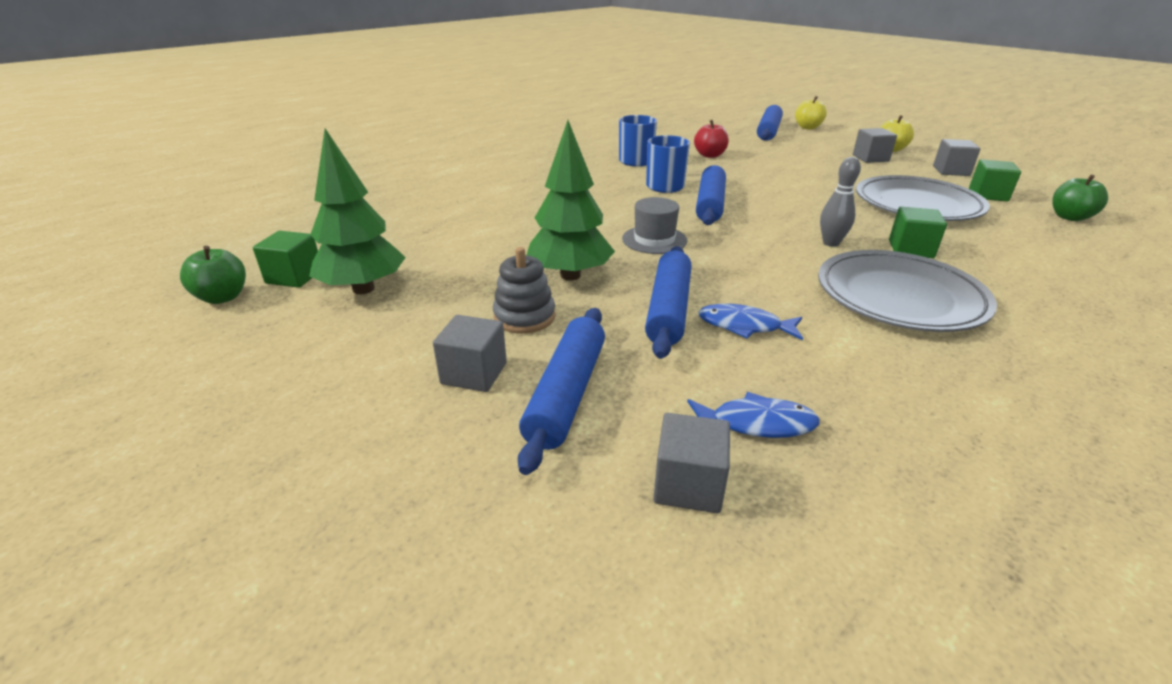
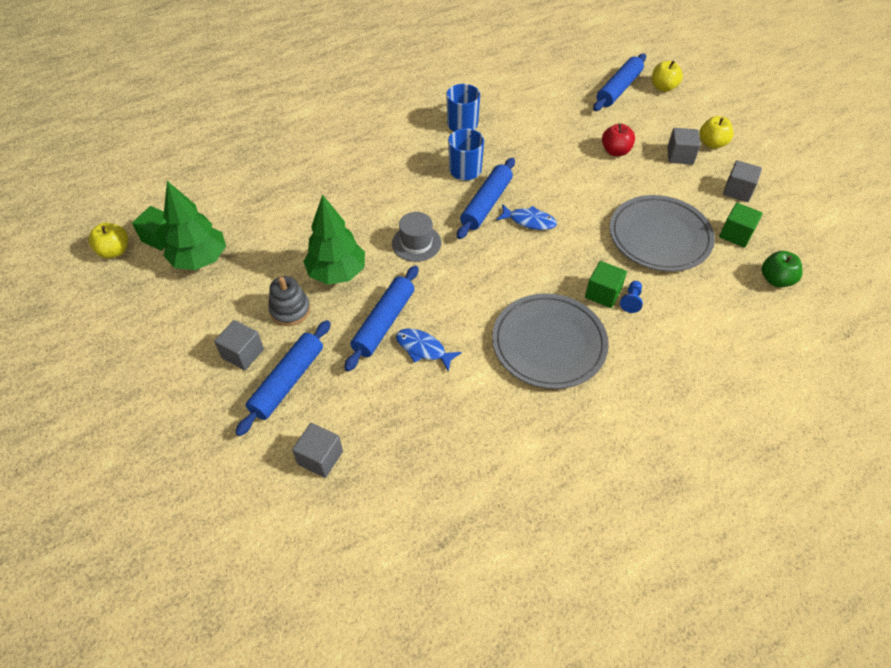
camera: 15 degrees right, 20 degrees up
(222, 297) = (114, 251): green apple -> yellow apple
(709, 155) = (534, 125): red apple -> red apple (615, 151)
(757, 423) = (380, 428): blue fish -> blue fish (529, 221)
(831, 243) = (546, 274): grey bowling pin -> none
(948, 250) = (631, 301): none -> blue pawn

